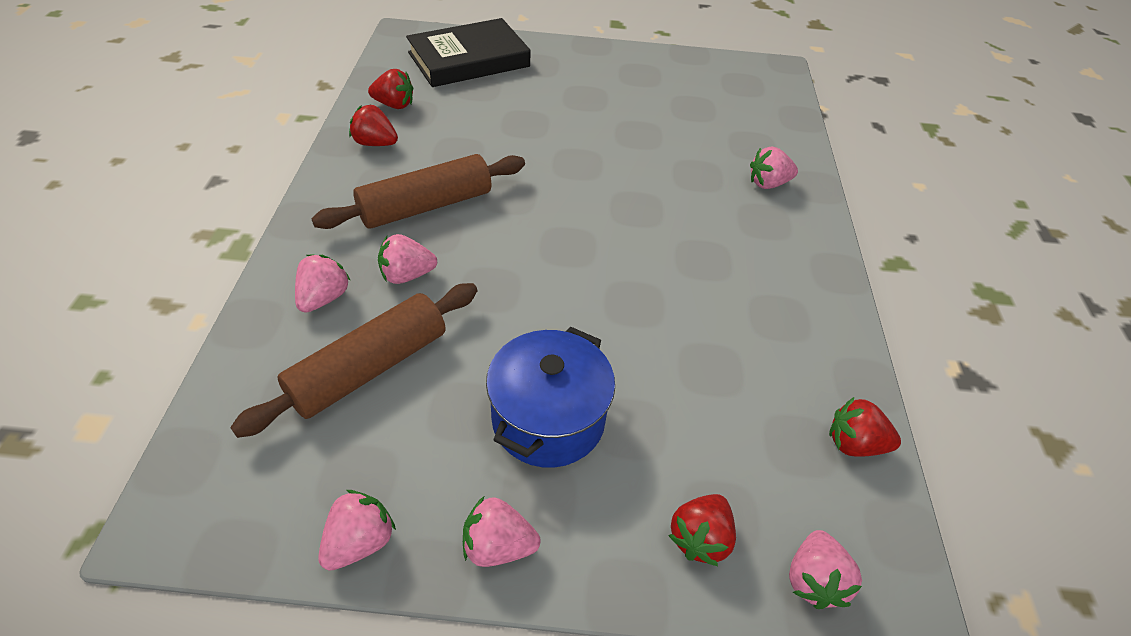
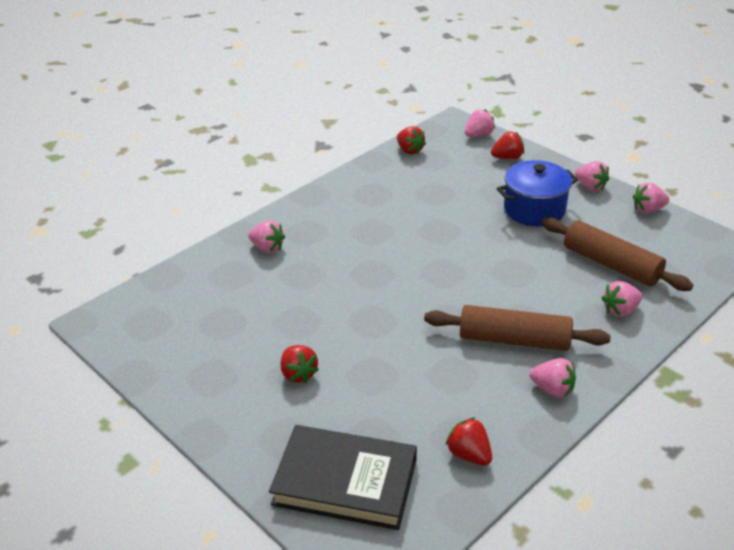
camera: 135 degrees left, 10 degrees down
(369, 368) = (611, 264): brown rolling pin -> brown rolling pin turned 45 degrees clockwise
(375, 143) = (516, 416): red strawberry -> red strawberry (298, 374)
(407, 275) = (559, 300): pink strawberry -> pink strawberry (552, 389)

